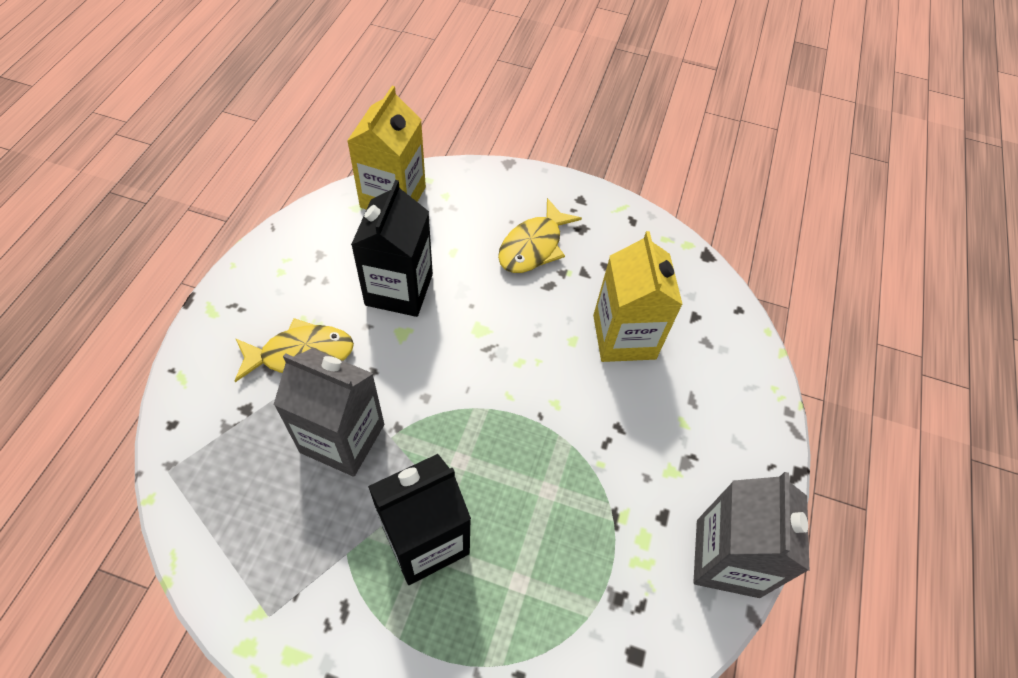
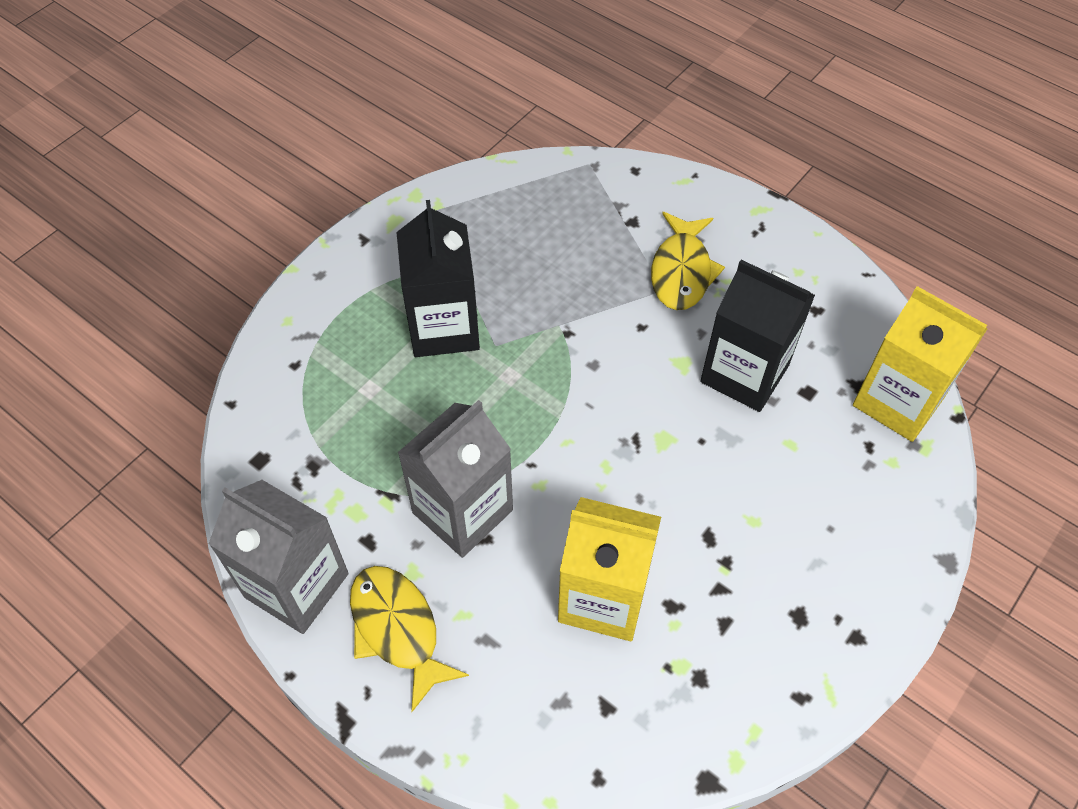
camera: 115 degrees right, 0 degrees up
(342, 438) = (573, 287): grey carton -> grey carton (462, 511)
(533, 246) = (779, 541): yellow fish -> yellow fish (398, 629)

